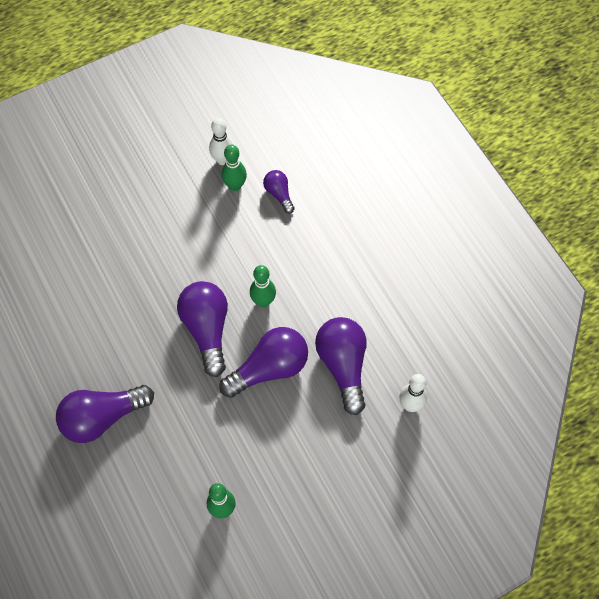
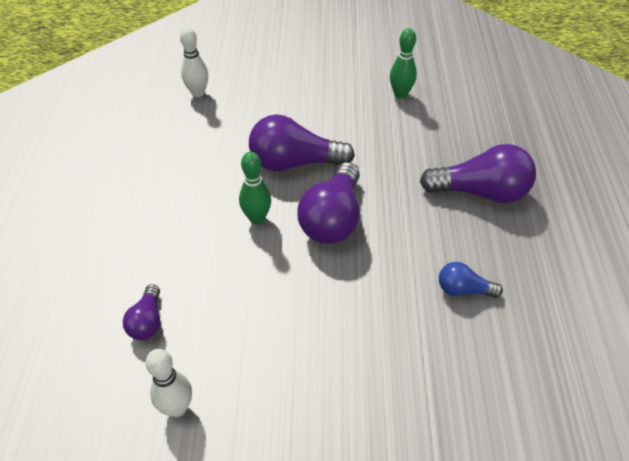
camera: 150 degrees left, 15 degrees down
(86, 318) = (463, 290): none -> blue light bulb
(235, 185) = (189, 361): green bowling pin -> none
(343, 366) = (227, 138): purple light bulb -> none

